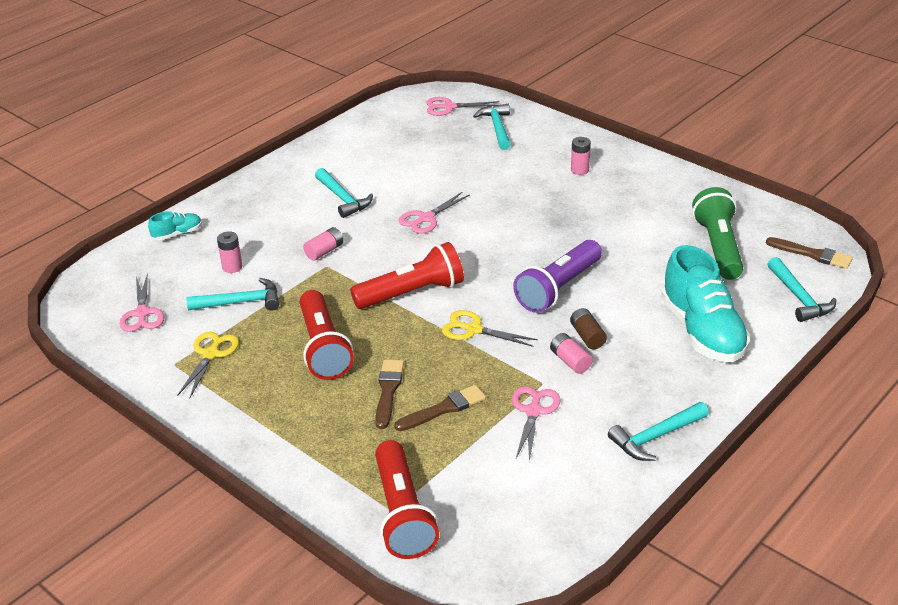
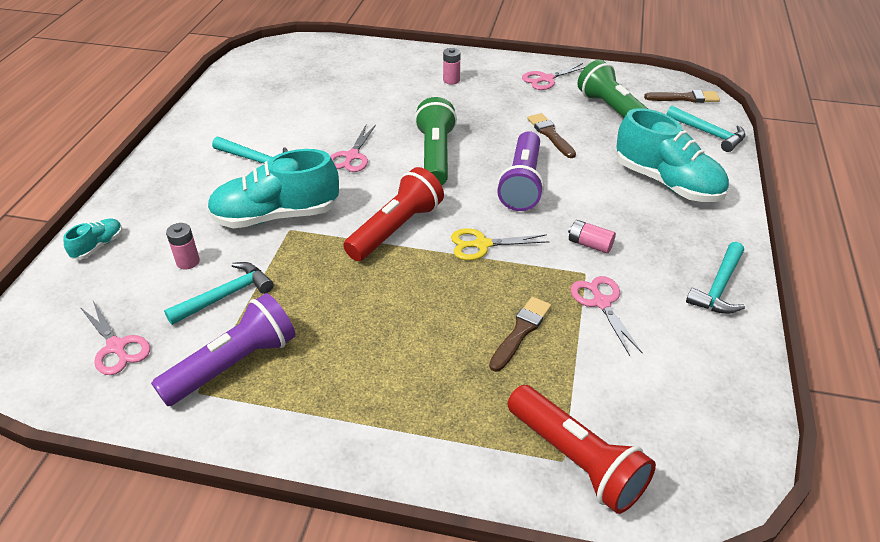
camera: 30 degrees left, 5 degrees up
(211, 354) = (234, 364): yellow scissors -> purple flashlight
(323, 348) = (352, 313): red flashlight -> none
(324, 251) = (276, 216): pink battery -> turquoise shoe
(388, 391) = (453, 333): brown brush -> brown brush (550, 134)
(449, 107) = (293, 56): pink scissors -> pink scissors (546, 79)
(497, 128) = (350, 63): turquoise hammer -> none
(501, 239) = (436, 155): none -> green flashlight
(587, 336) = (583, 217): brown battery -> none

